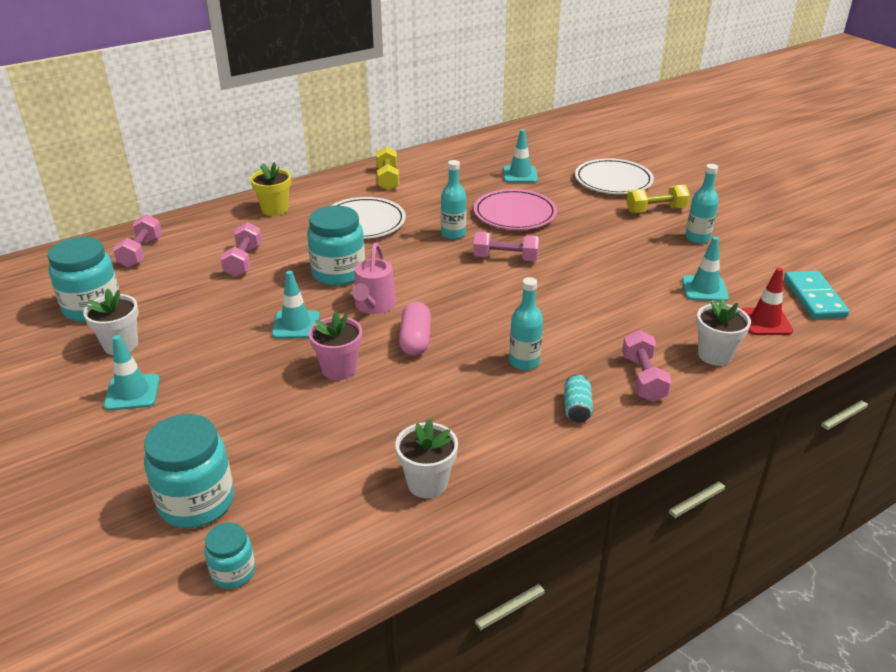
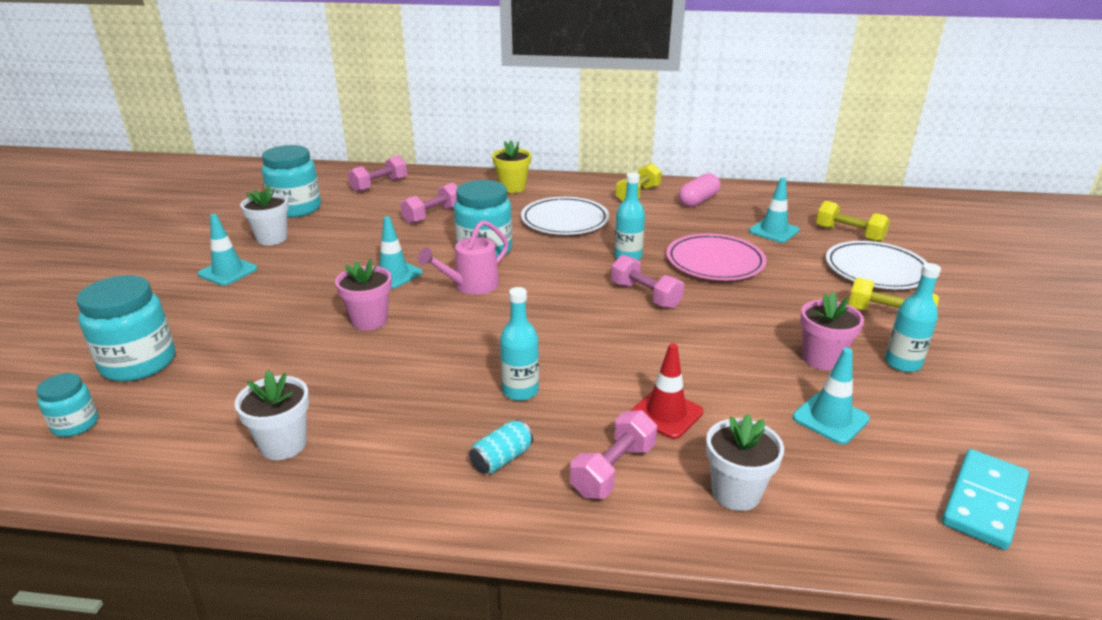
camera: 40 degrees right, 5 degrees down
(415, 340) = (460, 326): pink capsule -> pink capsule (698, 201)
(567, 159) = (849, 234): none -> yellow dumbbell
(657, 254) = (822, 359): none -> pink flower pot
(765, 322) = (862, 492): red traffic cone -> red traffic cone (666, 413)

